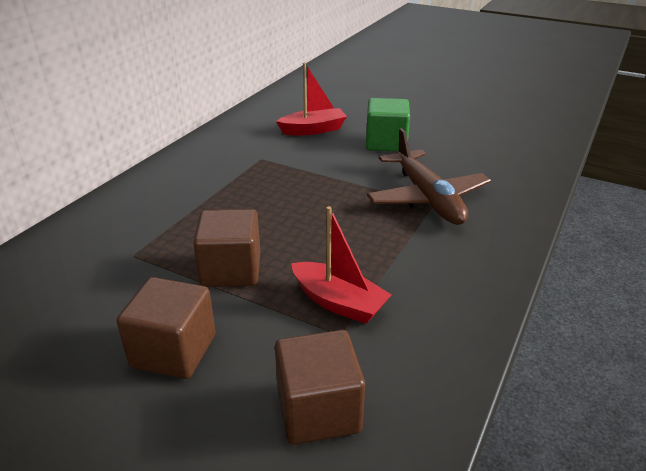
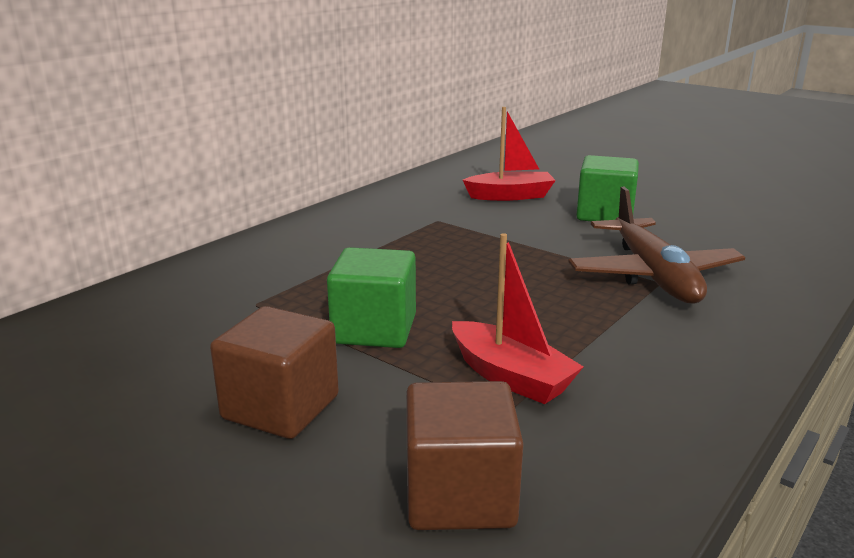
camera: 10 degrees right, 10 degrees down
(231, 270) = (374, 329): brown cube -> green cube

